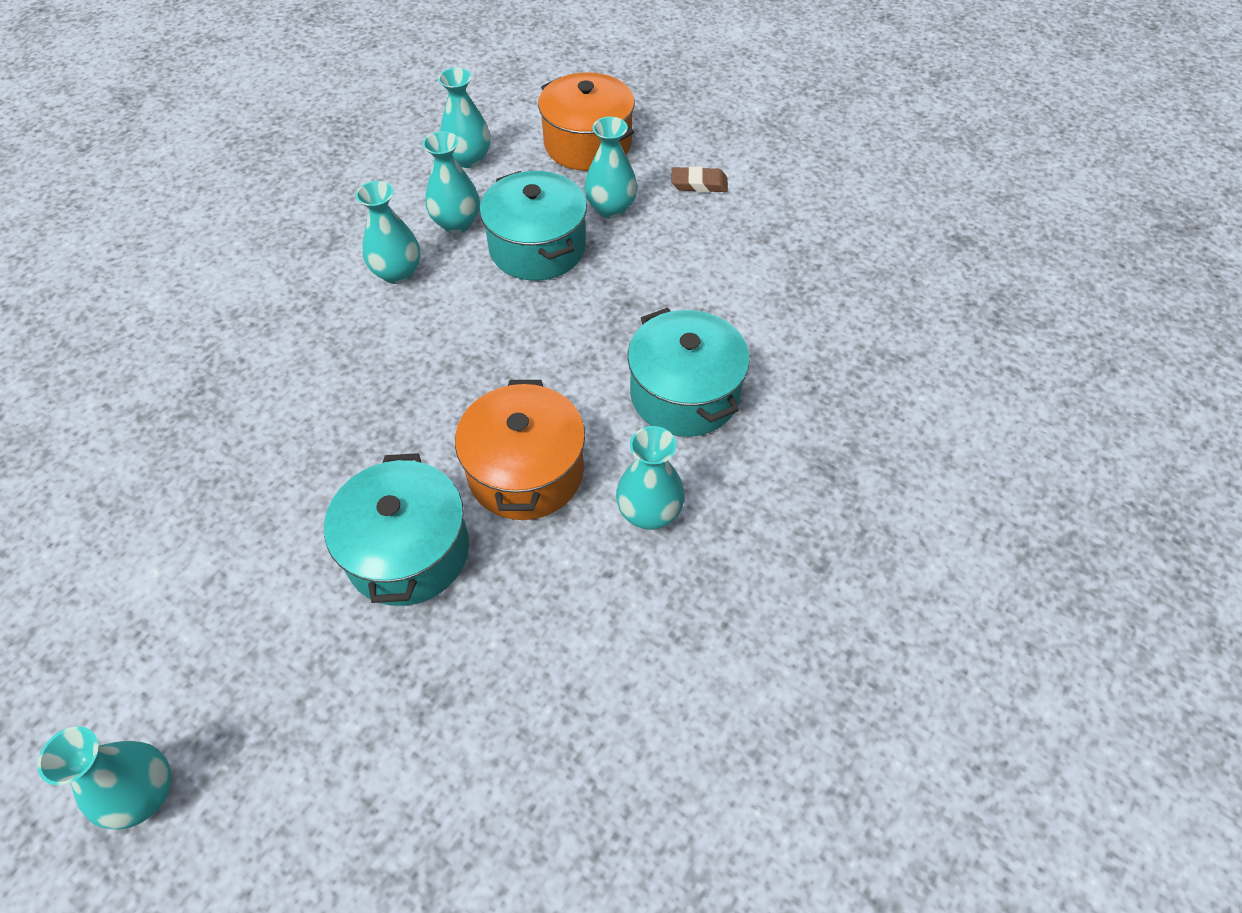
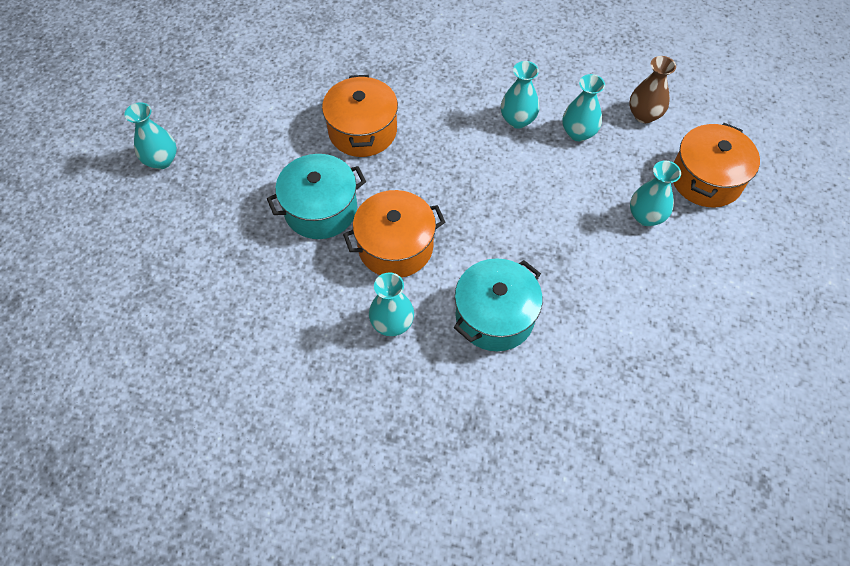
camera: 70 degrees right, 5 degrees up
(295, 453) = (362, 131): none -> orange pot
(468, 159) = (644, 115): turquoise vase -> brown vase
(537, 247) = (581, 186): turquoise pot -> none
(699, 184) = (708, 266): brown eraser -> none

